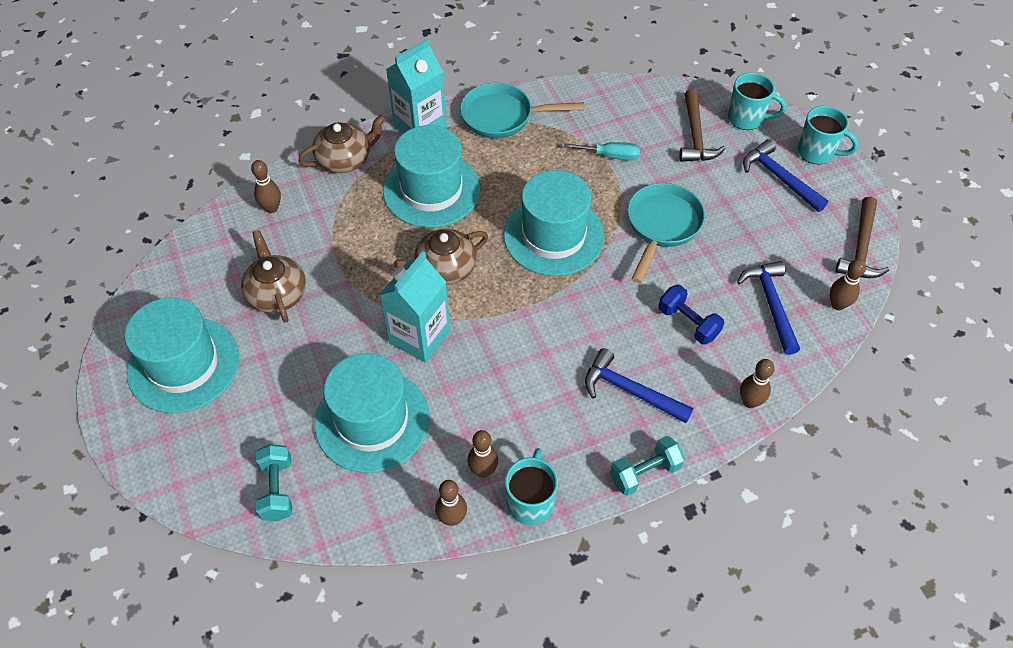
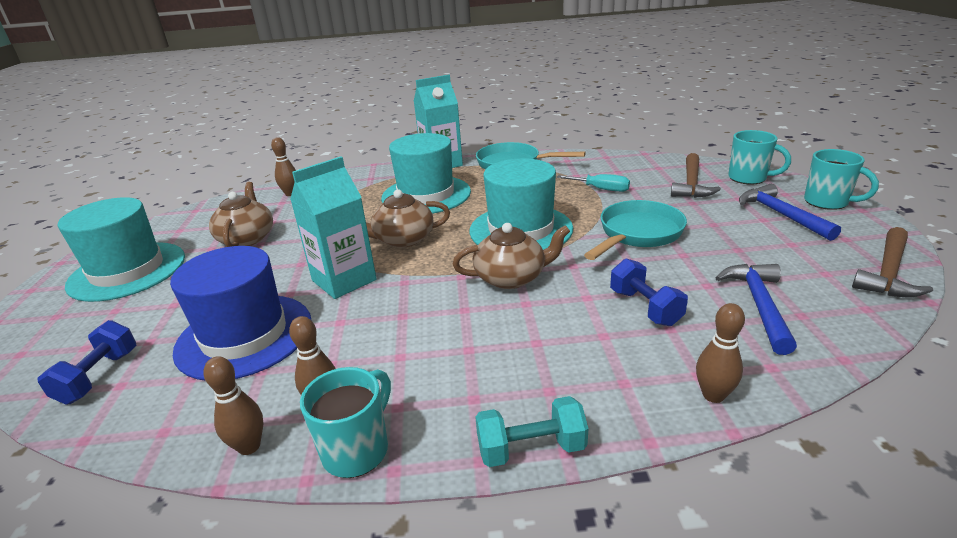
camera: 20 degrees right, 25 degrees down
(277, 489) = (99, 376): turquoise dumbbell -> blue dumbbell
(345, 159) = (369, 175): brown teapot -> brown teapot (511, 277)
(372, 420) = (244, 335): turquoise hat -> blue hat
(630, 391) = (548, 357): blue hammer -> none
(837, 305) = (856, 317): brown bowling pin -> none

